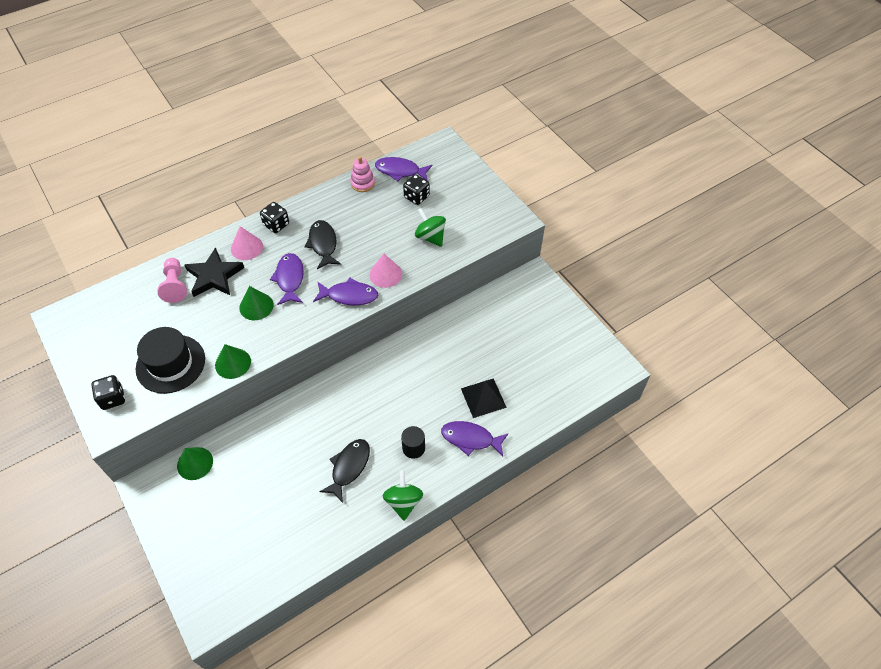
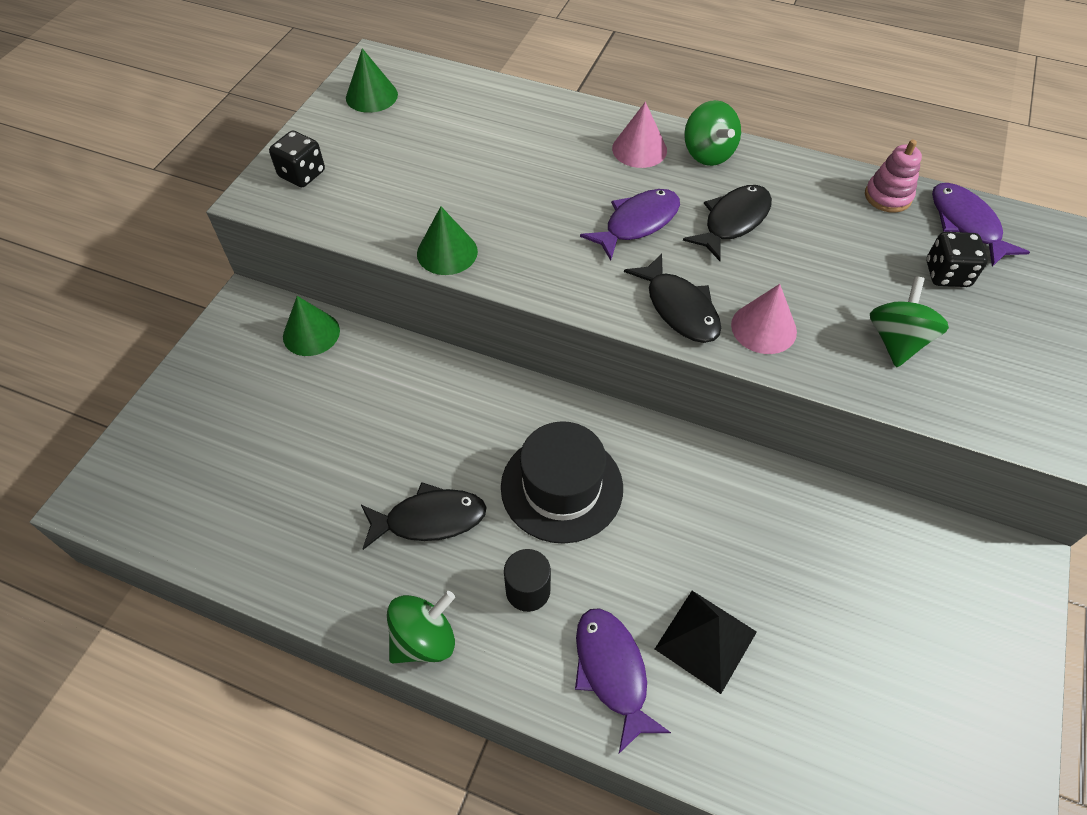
camera: 55 degrees right, 0 degrees up
(170, 364) = (394, 193): black hat -> black hat (561, 487)
(175, 285) = (512, 123): pink pawn -> none
(214, 276) = (563, 148): black star -> none
(256, 306) = (558, 218): green cone -> green cone (371, 96)
(276, 224) = (708, 153): black dice -> green spinning top
(349, 296) = (679, 308): purple fish -> black fish

